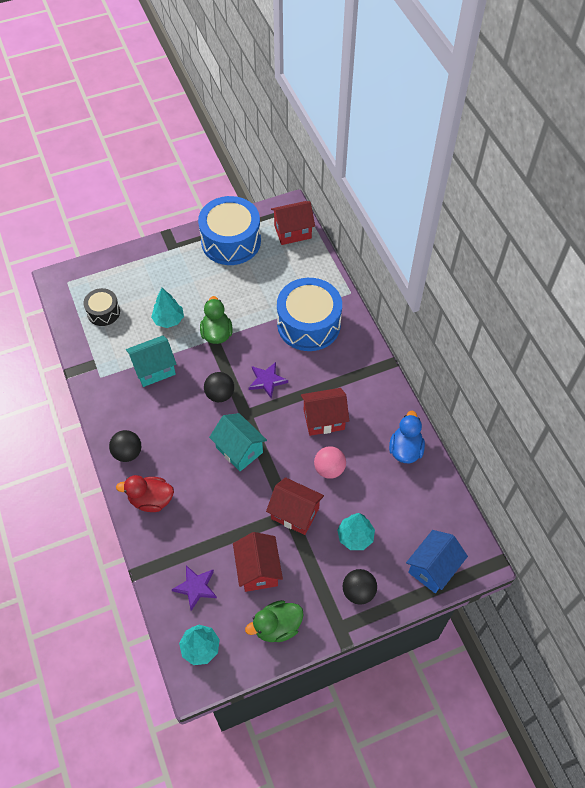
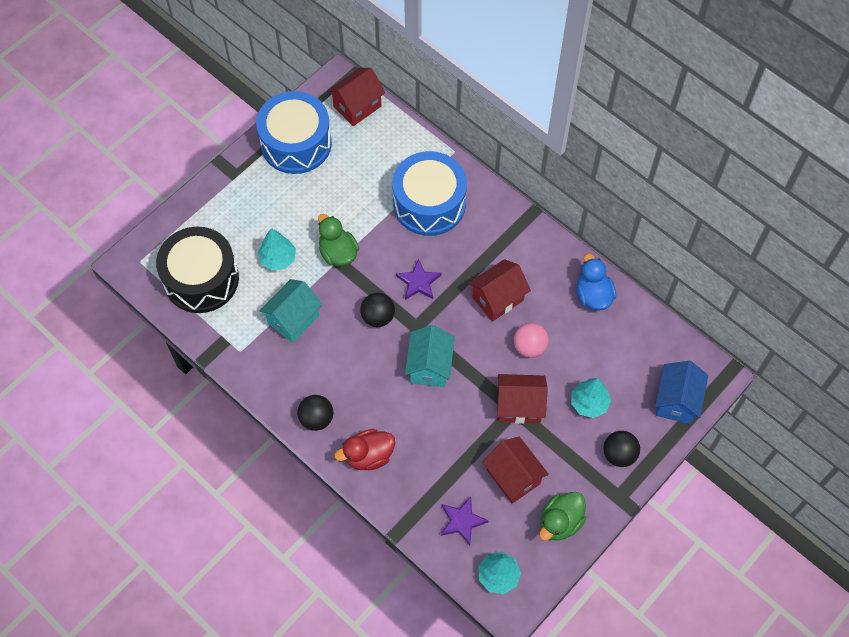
camera: 25 degrees left, 5 degrees up
(103, 312) = (201, 279): black drum -> black drum, size x1.92
(239, 450) = (429, 366): turquoise house -> turquoise house turned 75 degrees clockwise

